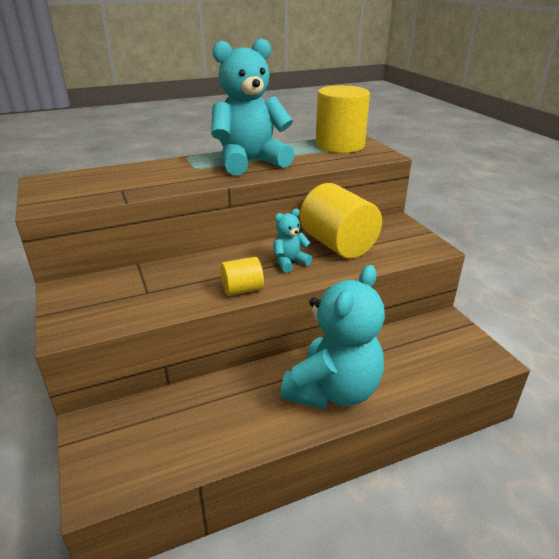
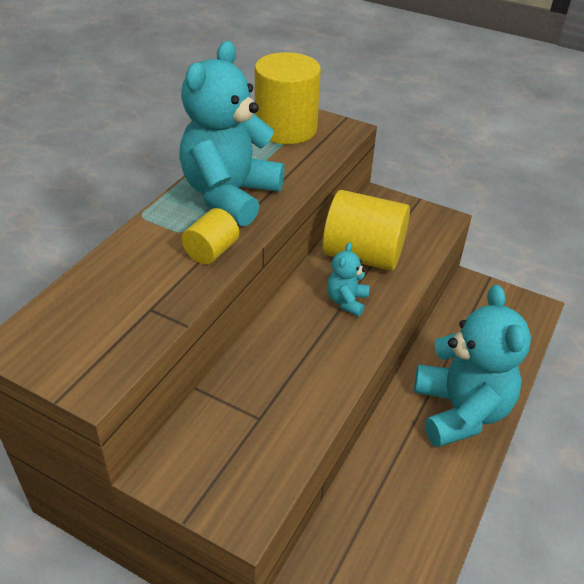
camera: 40 degrees left, 10 degrees up
(242, 289) = (346, 359): yellow cylinder -> yellow cylinder (211, 251)

